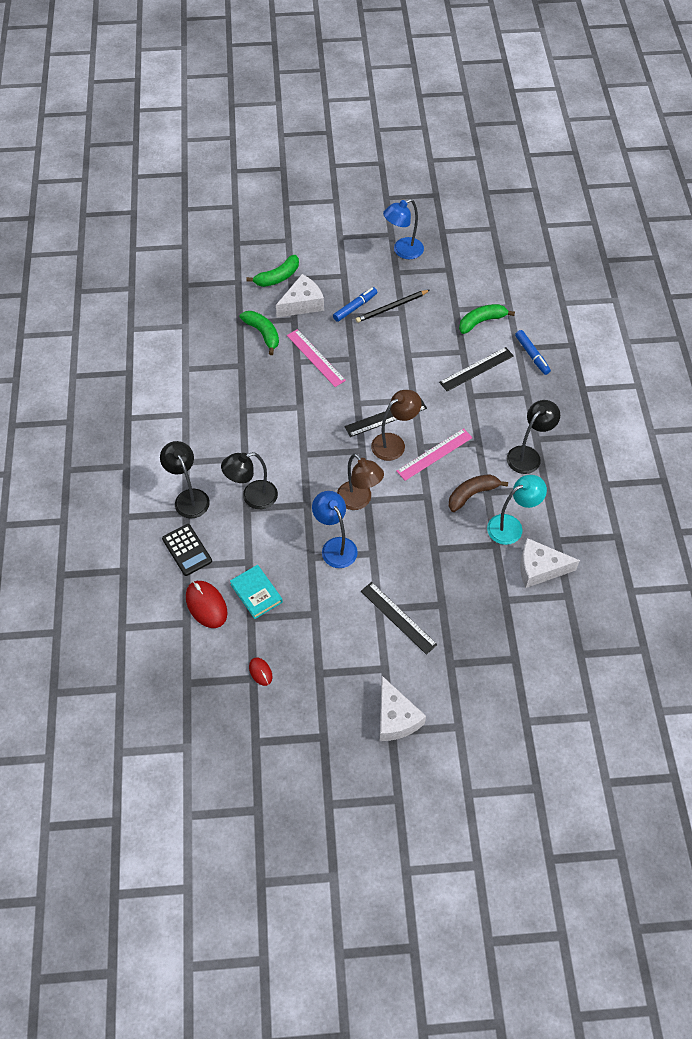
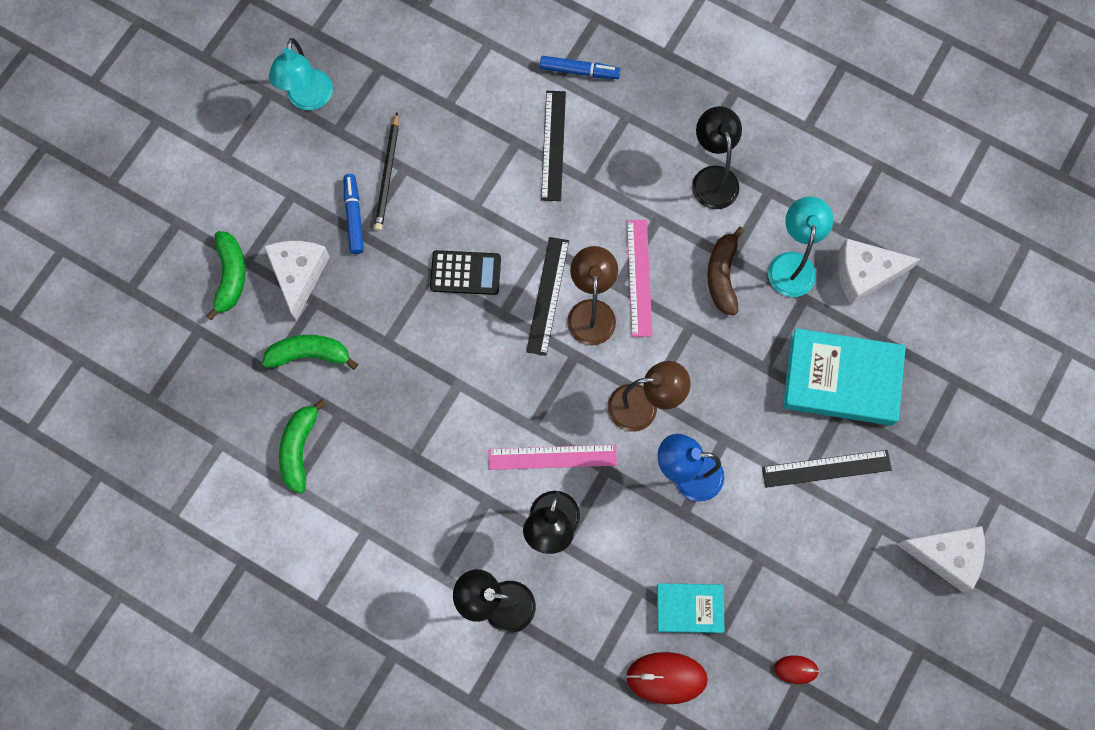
camera: 55 degrees left, 15 degrees up
(187, 550) = (573, 654): black calculator -> black calculator (465, 273)
(316, 357) = (397, 316): pink ruler -> pink ruler (552, 457)
(402, 251) = (308, 99): blue lamp -> turquoise lamp
(461, 594) = (841, 379): none -> turquoise book
(481, 321) = (488, 89): green banana -> green banana (299, 448)
(540, 568) = (865, 274): white cheese -> white cheese turned 45 degrees clockwise

